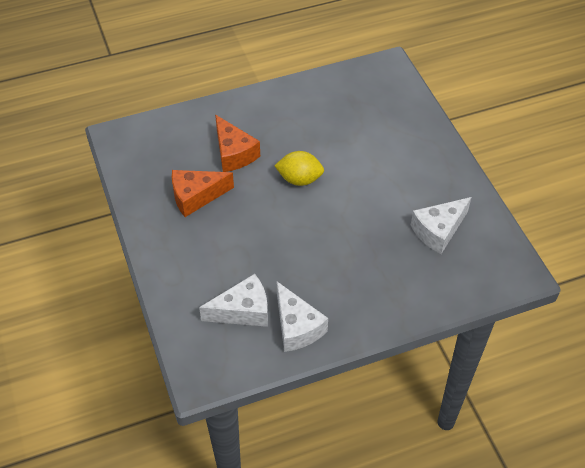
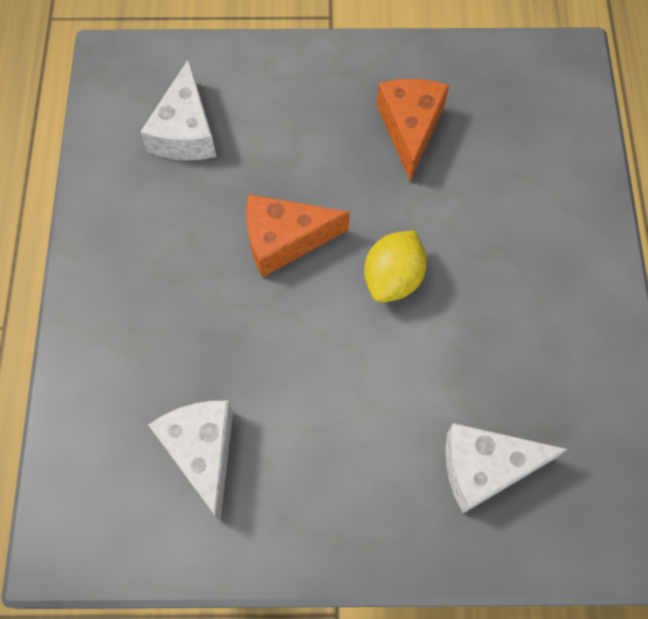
camera: 110 degrees right, 15 degrees up
(234, 153) = (482, 201): orange cheese -> orange cheese (285, 240)
(297, 327) = (129, 186): white cheese -> white cheese (485, 468)

